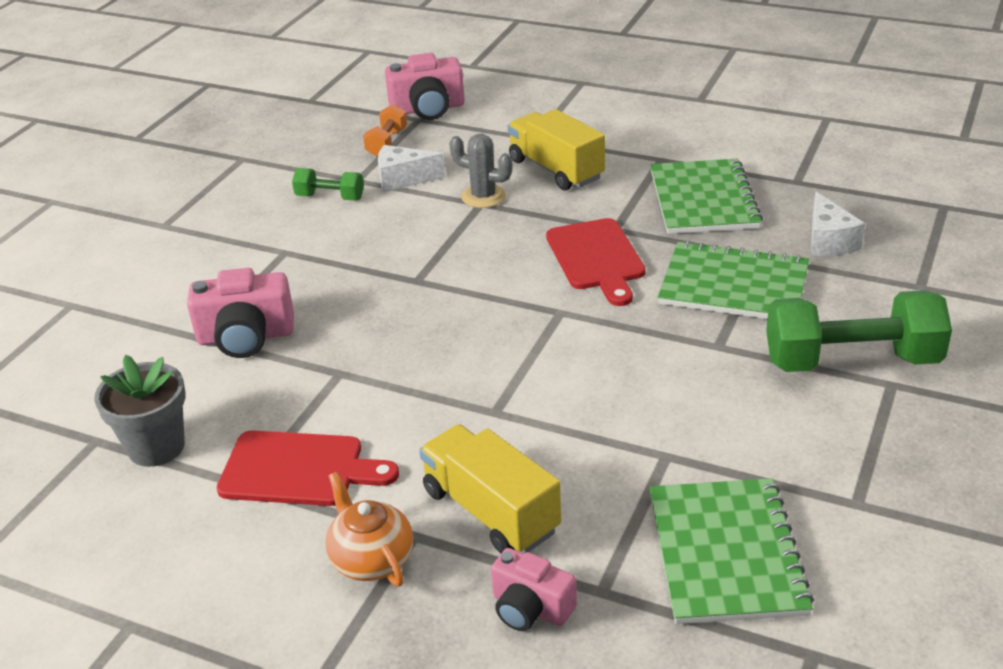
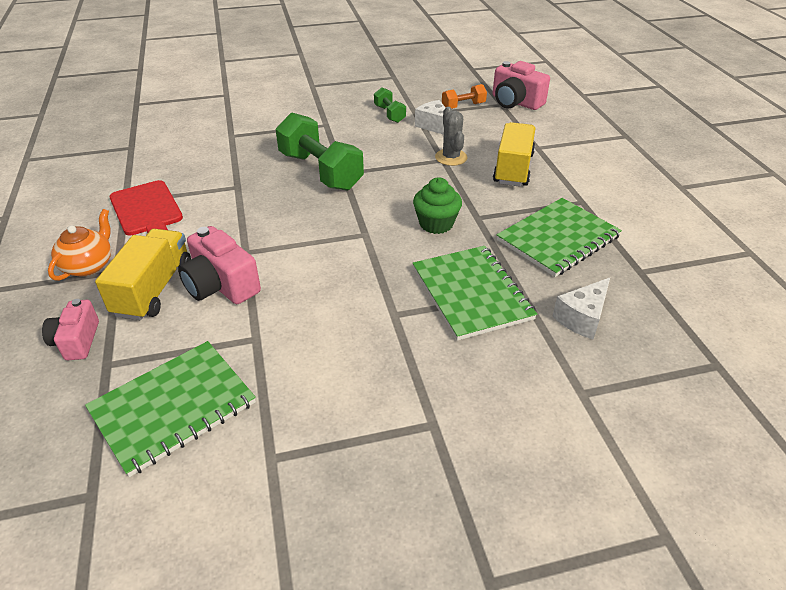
camera: 50 degrees right, 5 degrees up
(156, 447) = (136, 164): grey flower pot -> none
(246, 337) = (243, 147): pink camera -> pink camera (221, 285)
(596, 258) = (436, 224): red cutting board -> green cupcake
(851, 361) = (440, 389): green dumbbell -> green dumbbell (320, 171)

